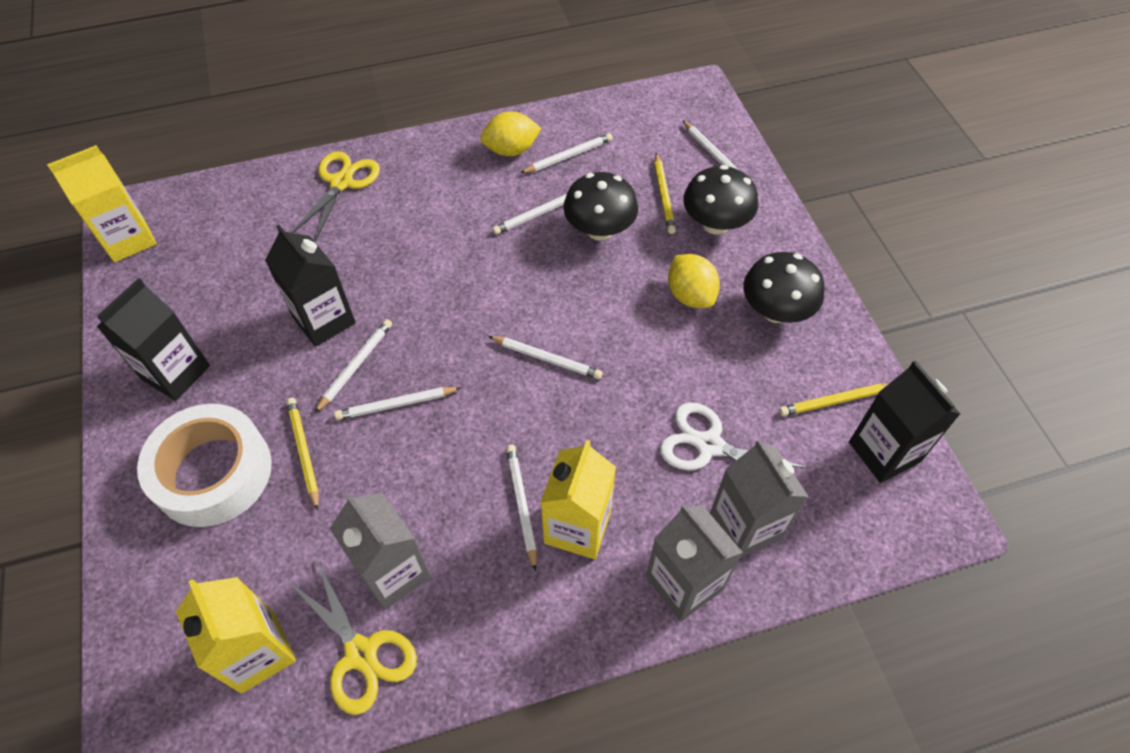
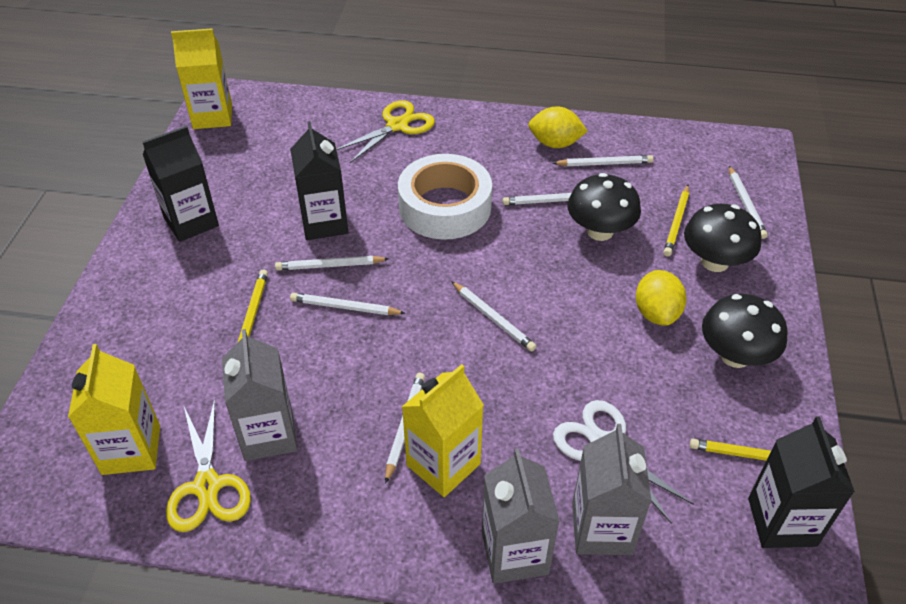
camera: 25 degrees right, 10 degrees down
(213, 472) = (176, 304): white tape -> white tape (445, 207)
(356, 365) = (330, 266): white pencil -> white pencil turned 150 degrees counterclockwise

